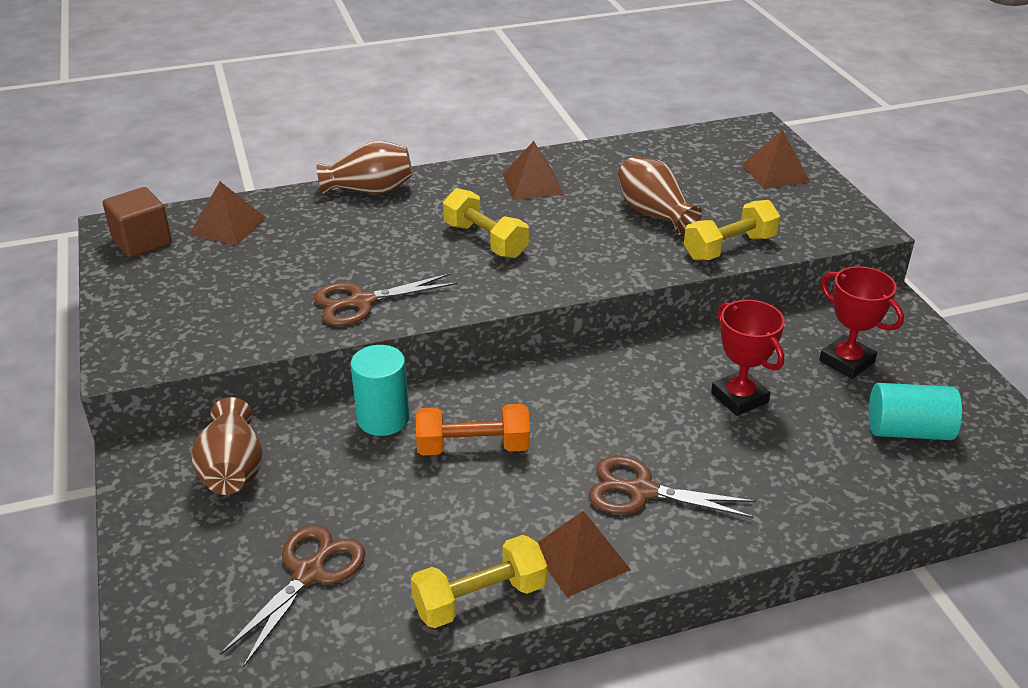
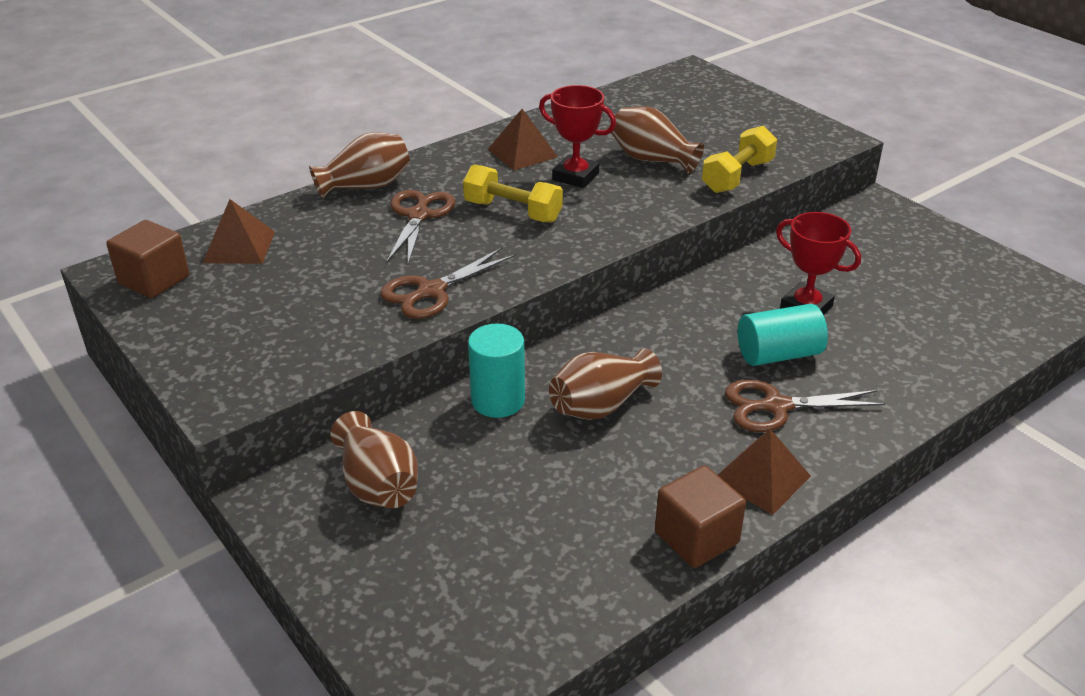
camera: 20 degrees left, 0 degrees up
(309, 573) = (521, 560): brown scissors -> brown scissors (418, 216)
(473, 447) = (601, 405): orange dumbbell -> brown vase
(480, 598) = (696, 537): yellow dumbbell -> brown cube
(775, 173) = (732, 106): brown pyramid -> none
(846, 361) = (873, 258): red trophy -> red trophy (575, 176)
(908, 431) = (957, 304): turquoise cylinder -> turquoise cylinder (778, 354)

